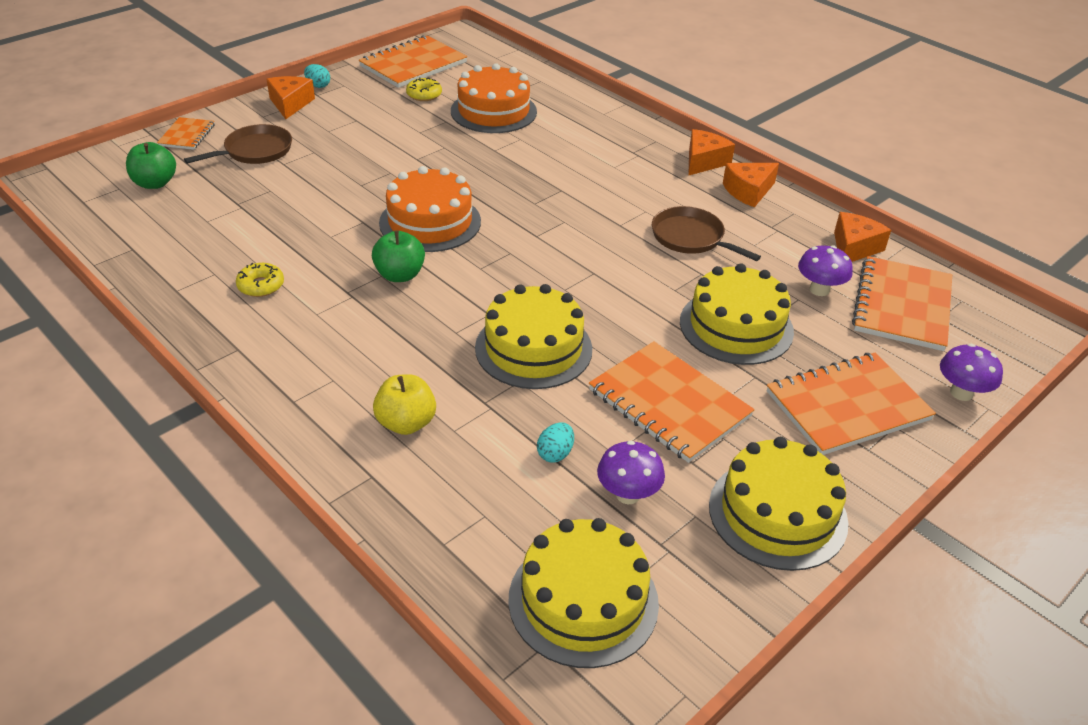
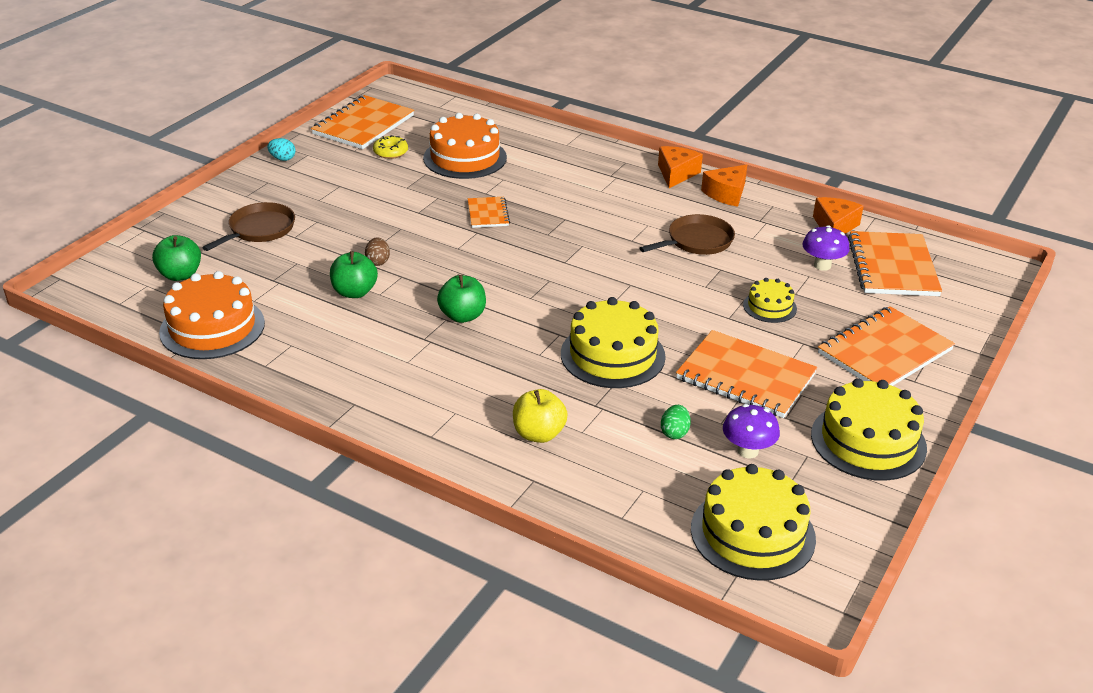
camera: 15 degrees left, 5 degrees down
(187, 135) = (182, 225): orange notebook -> orange notebook (488, 214)
(261, 285) = (341, 347): yellow donut -> none
(290, 104) = (266, 180): orange cheese -> none
(307, 230) = (354, 292): none -> green apple
(348, 202) = (378, 261): none -> brown egg
(430, 222) = (463, 266): orange cake -> orange cake (212, 327)
(555, 453) = (674, 433): turquoise egg -> green egg
(690, 238) = (697, 241): brown pan -> brown pan turned 120 degrees clockwise
(736, 326) = (769, 307): yellow cake -> yellow cake, size x0.54
(961, 393) = (965, 325): purple mushroom -> none

